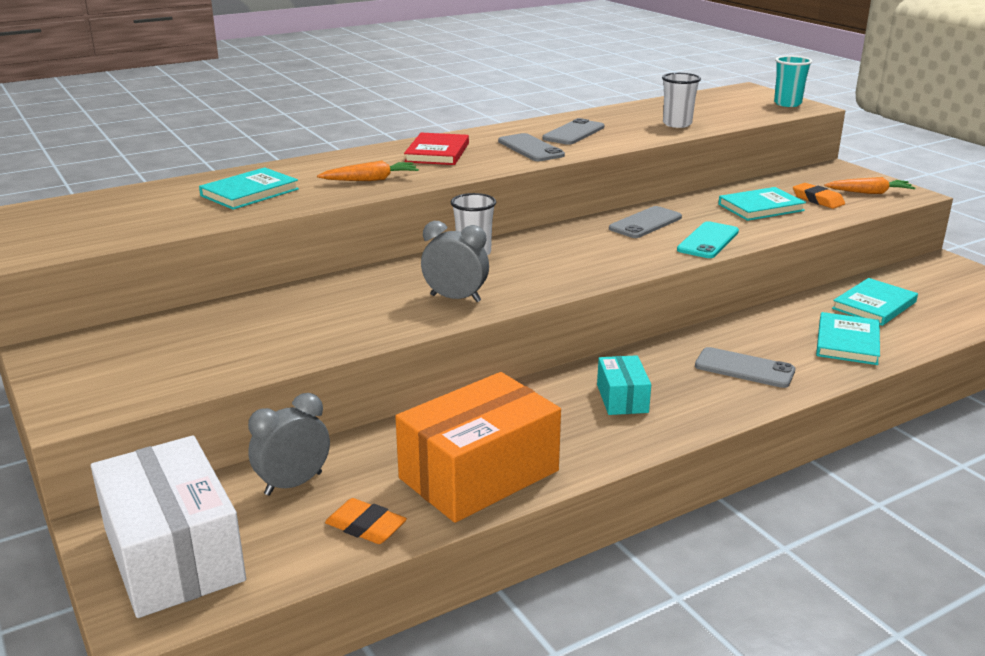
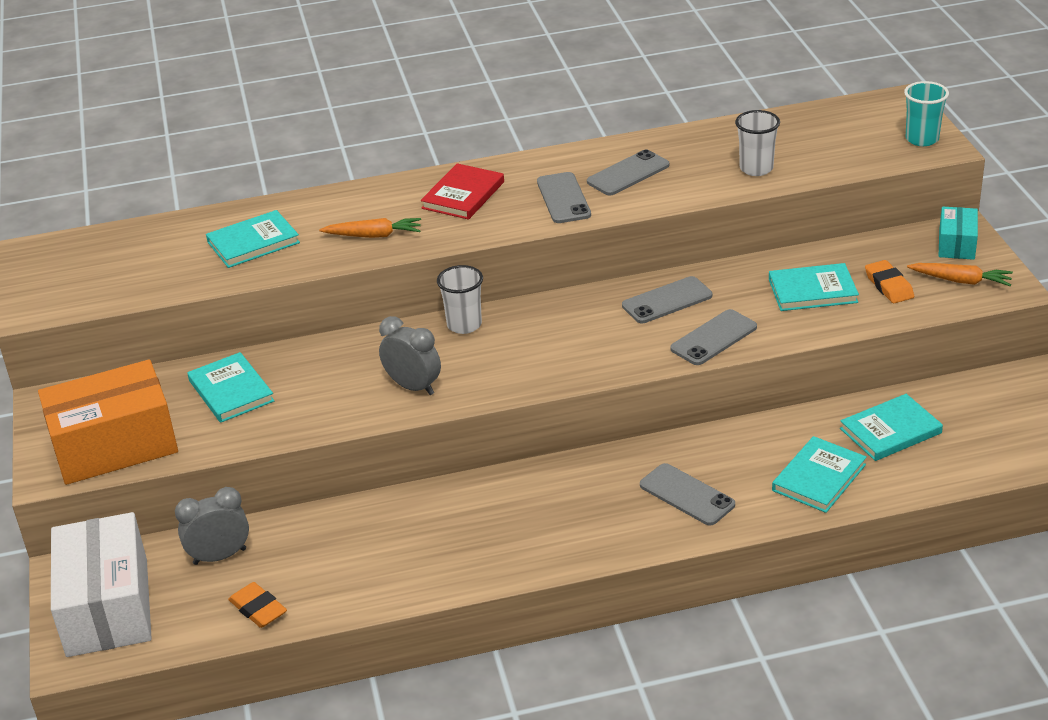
camera: 20 degrees right, 10 degrees up
(262, 321) = (231, 391): none -> turquoise book
(479, 474) = (372, 574): orange box -> orange box (114, 445)
(622, 398) = (545, 512): turquoise box -> turquoise box (956, 244)
(708, 241) = (714, 338): turquoise phone -> grey phone

